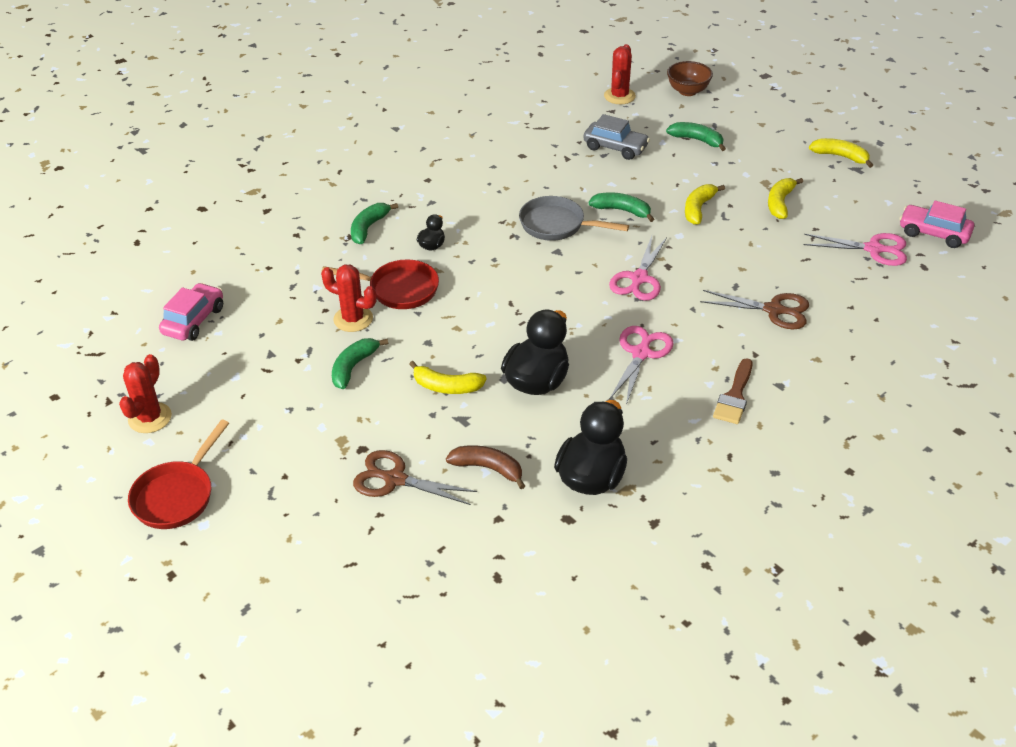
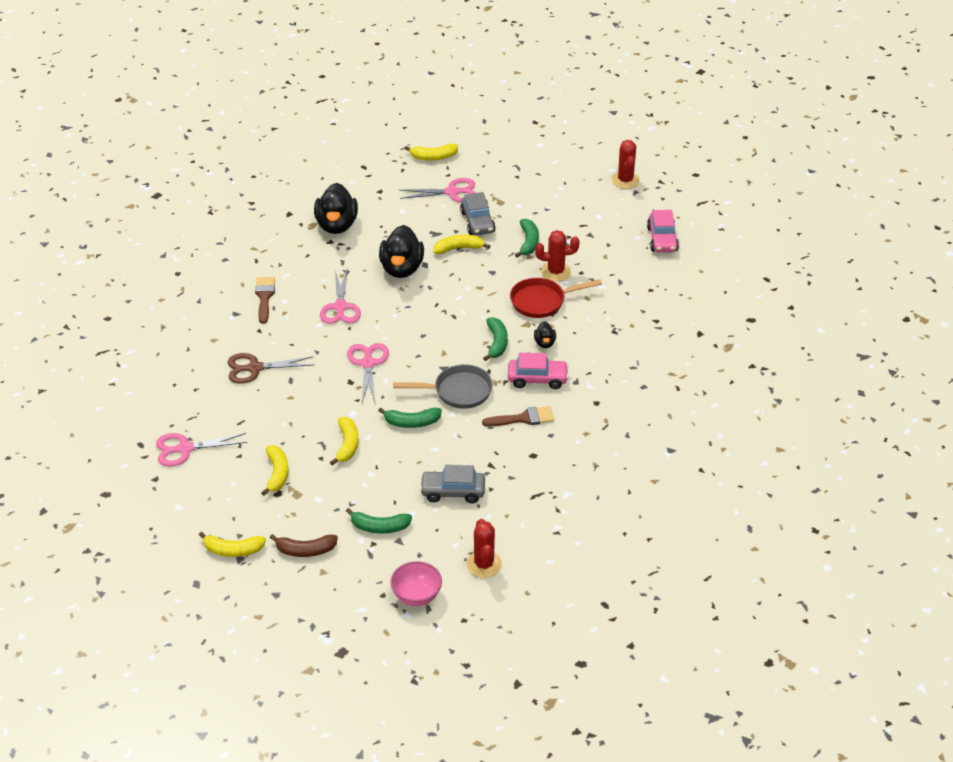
camera: 155 degrees right, 0 degrees up
(177, 495) = (567, 151): red pan -> none
(368, 228) = (606, 343): green banana -> green banana (496, 343)
(378, 557) = (433, 157): none -> yellow banana
(395, 418) = (477, 222): none -> grey car
(395, 479) = (452, 192): brown scissors -> pink scissors
(488, 468) = (401, 212): brown banana -> brown banana (305, 550)
(508, 185) = (523, 418): none -> brown brush
(687, 91) = (416, 596): brown bowl -> pink bowl
(933, 233) = (134, 482): pink car -> pink car (537, 379)

